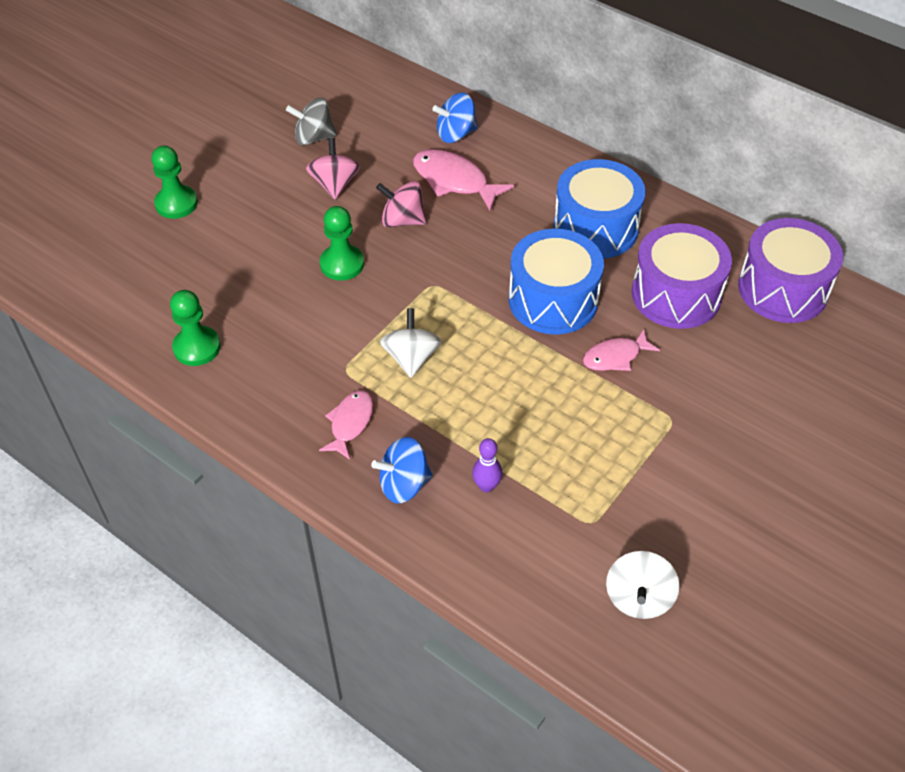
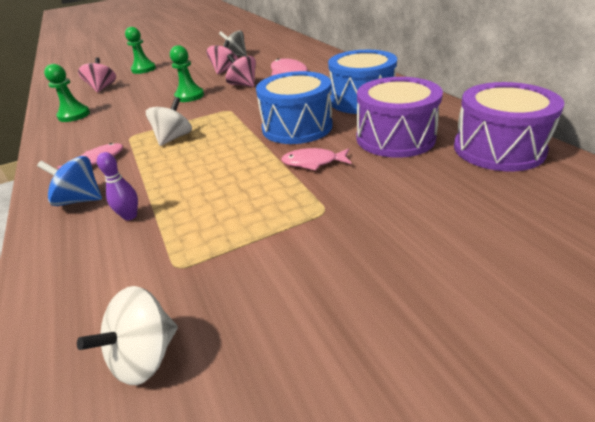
camera: 30 degrees right, 15 degrees down
(160, 271) = (102, 88): none -> pink spinning top
(455, 134) = (311, 60): blue spinning top -> none

